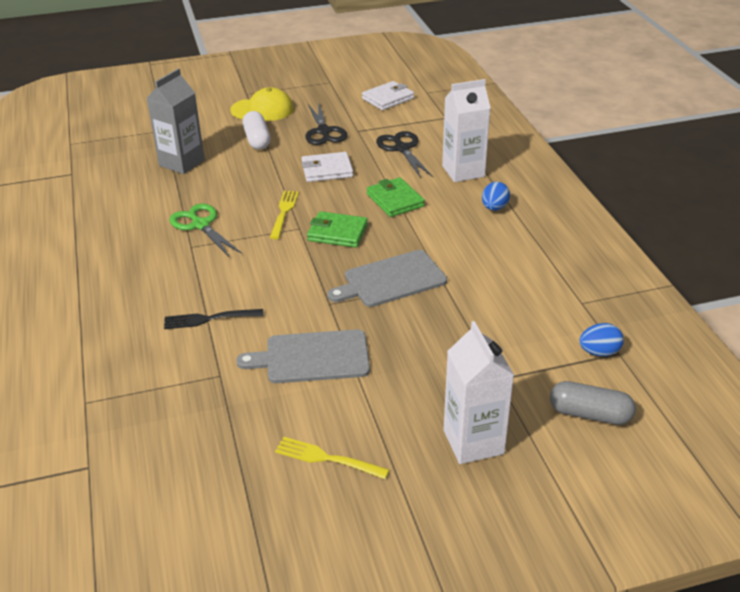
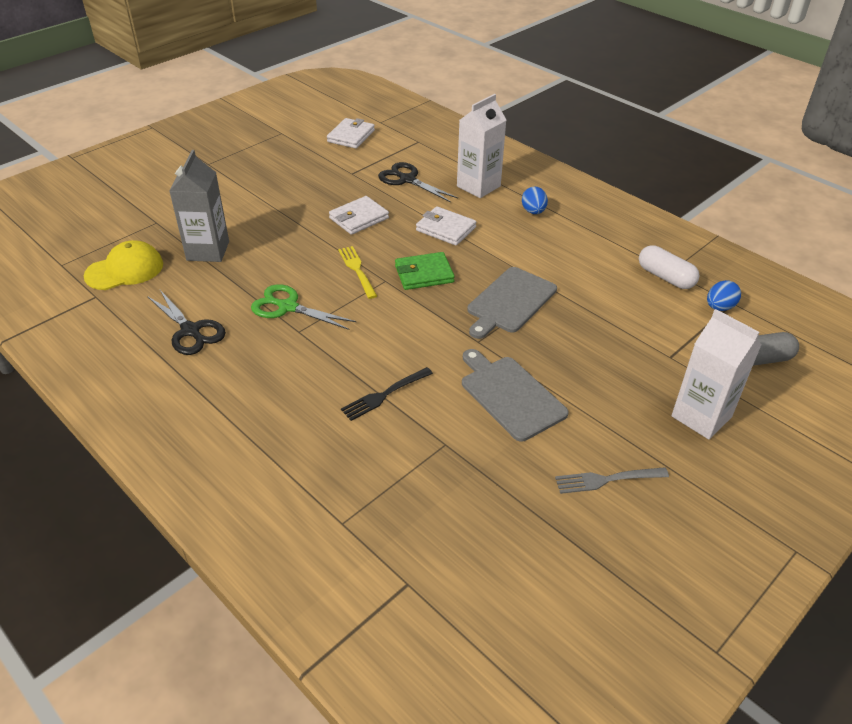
camera: 30 degrees left, 5 degrees up
(257, 140) = (263, 207): white capsule -> white capsule (665, 277)
(262, 110) = (240, 176): yellow cap -> yellow cap (125, 270)
(312, 357) = (510, 395): grey cutting board -> grey cutting board turned 90 degrees clockwise
(323, 131) = (321, 182): black scissors -> black scissors (190, 331)
(327, 458) = (607, 480): yellow fork -> grey fork
(395, 200) = (446, 229): green wallet -> white wallet

